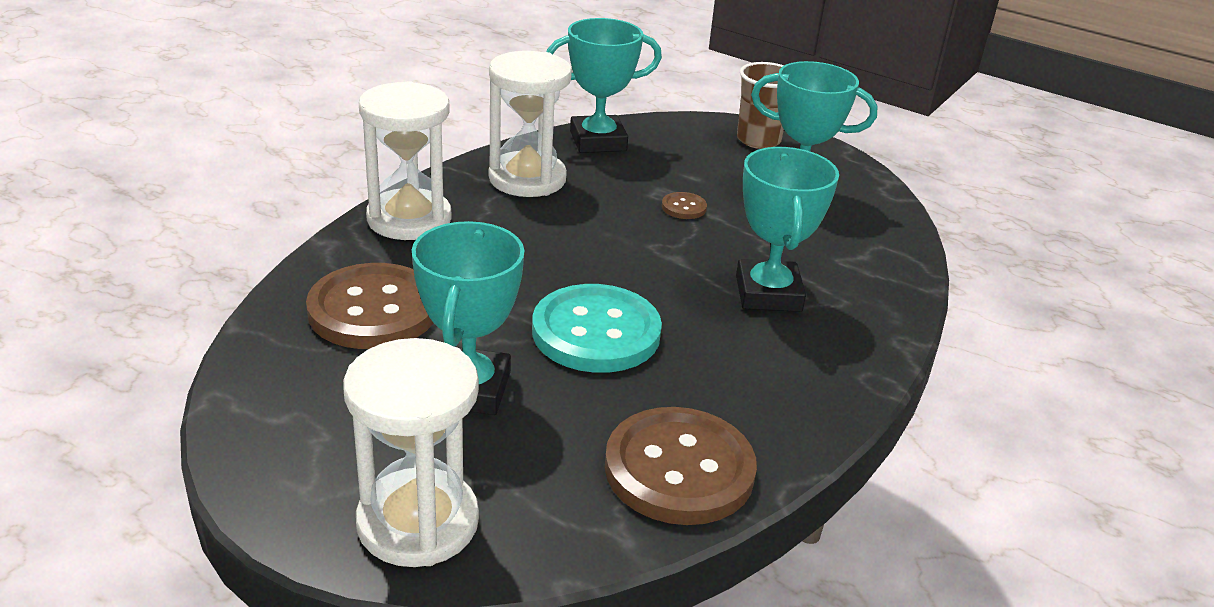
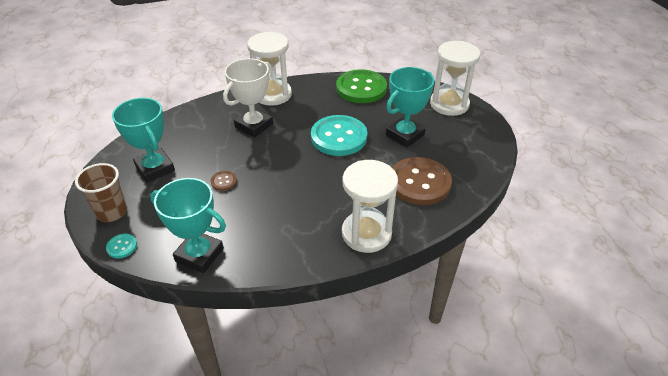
camera: 140 degrees left, 10 degrees up
(527, 179) = (276, 238): white hourglass -> white hourglass (272, 94)
(679, 469) = (361, 88): brown button -> green button
(691, 123) = (122, 246): none -> turquoise button
(768, 293) = (254, 125): turquoise trophy -> white trophy

